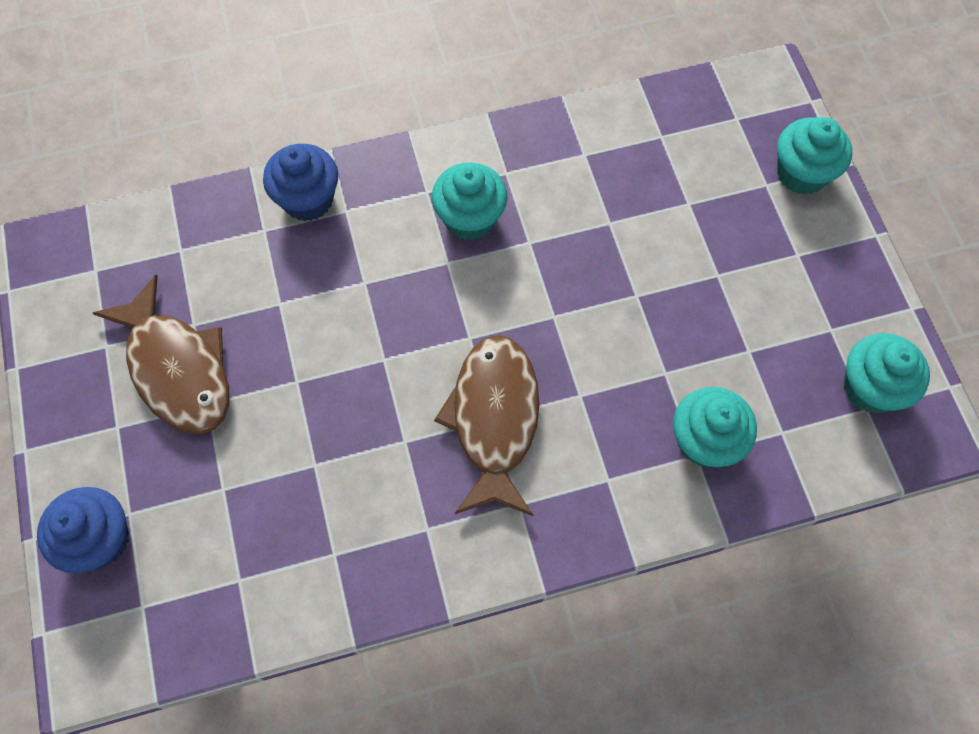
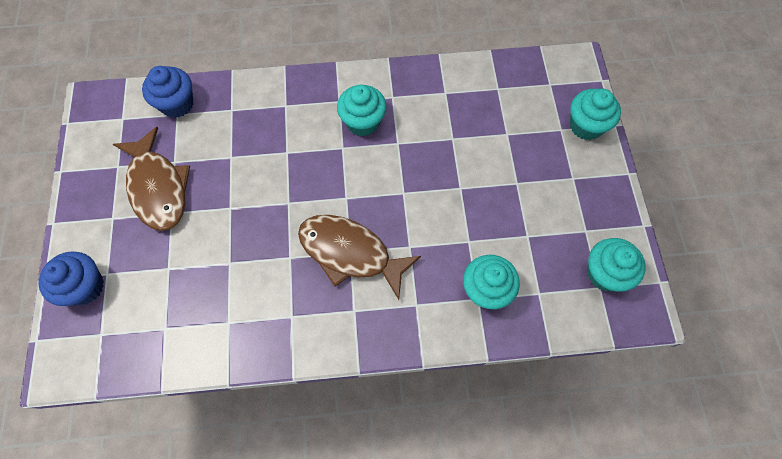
camera: 10 degrees right, 0 degrees up
(308, 199) = (263, 95): blue cupcake -> blue cupcake (177, 104)
(494, 420) = (350, 253): brown fish -> brown fish turned 75 degrees counterclockwise

